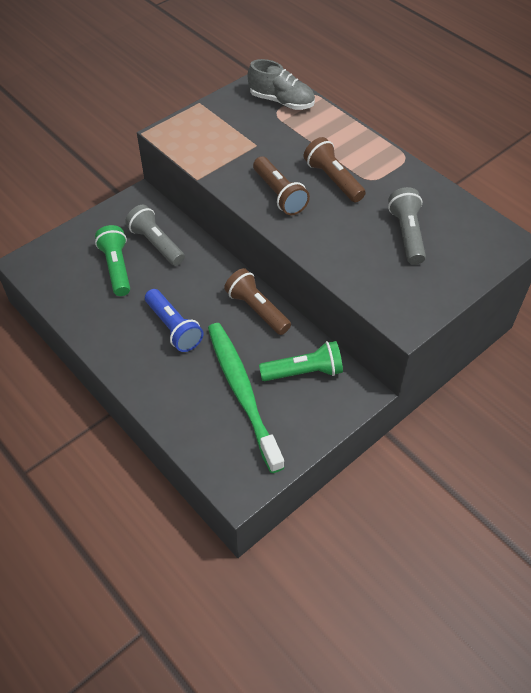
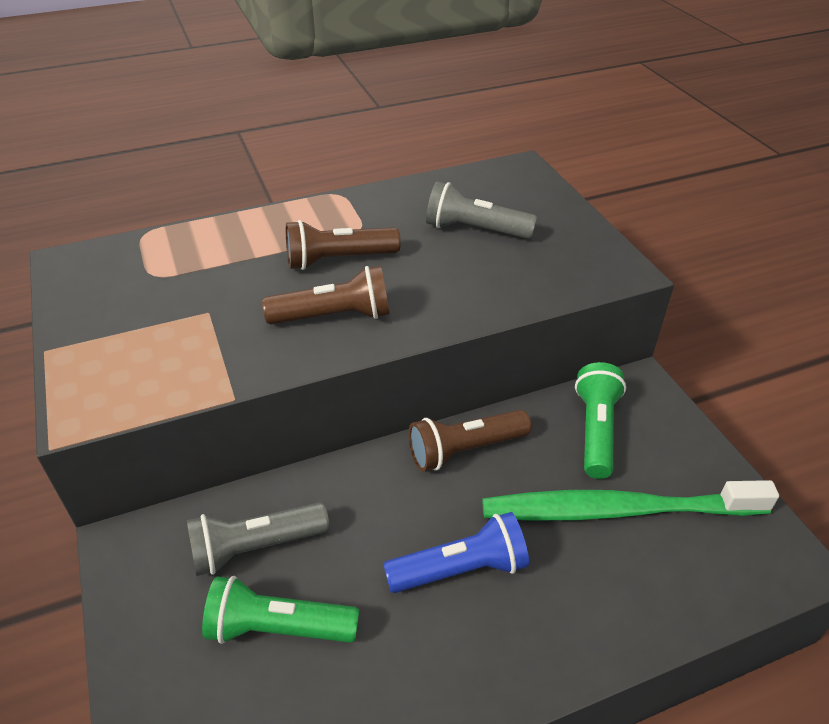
camera: 70 degrees left, 10 degrees down
(281, 101) = (134, 263): grey shoe -> none

